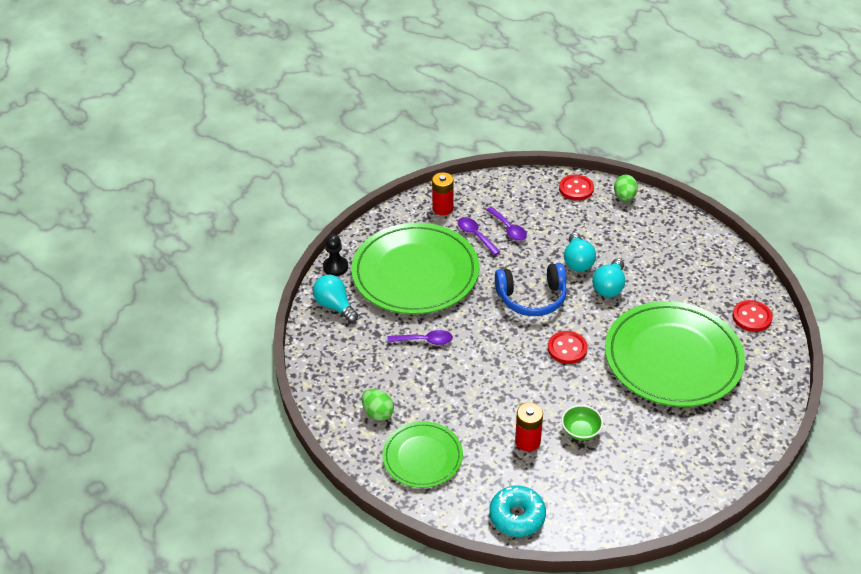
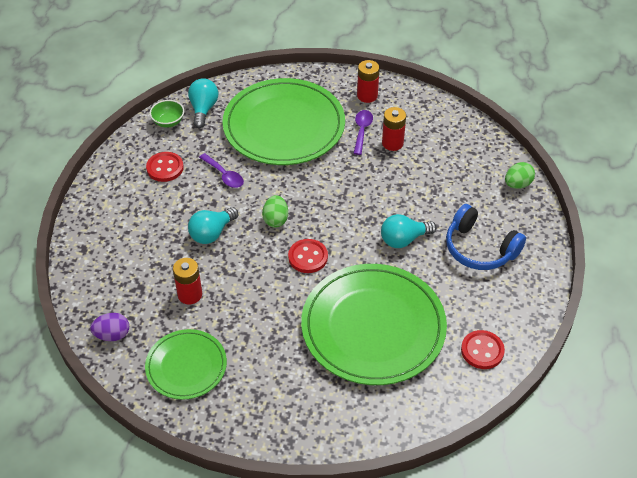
camera: 45 degrees right, 5 degrees up
(335, 267) = (240, 84): black pawn -> none
(378, 413) = (130, 197): green egg -> green egg (275, 219)
(422, 457) = (115, 247): green plate -> green plate (186, 366)
(508, 228) = (392, 143): purple spoon -> red battery
(517, 516) = (112, 335): turquoise donut -> purple egg
(532, 298) = (336, 203): blue headphones -> blue headphones (479, 248)
(576, 189) = (487, 151): red button -> red button (165, 168)
(577, 261) = (408, 203): turquoise light bulb -> turquoise light bulb (212, 233)
(580, 431) = (232, 319): green bowl -> green bowl (168, 122)

